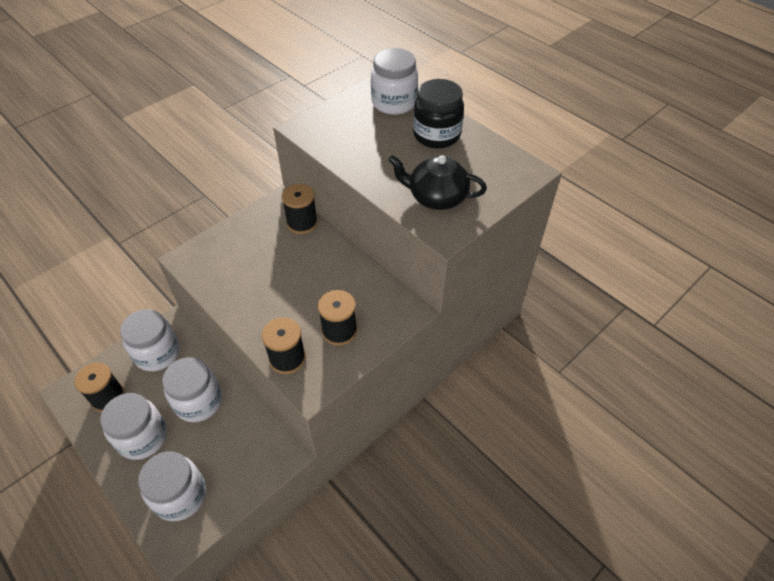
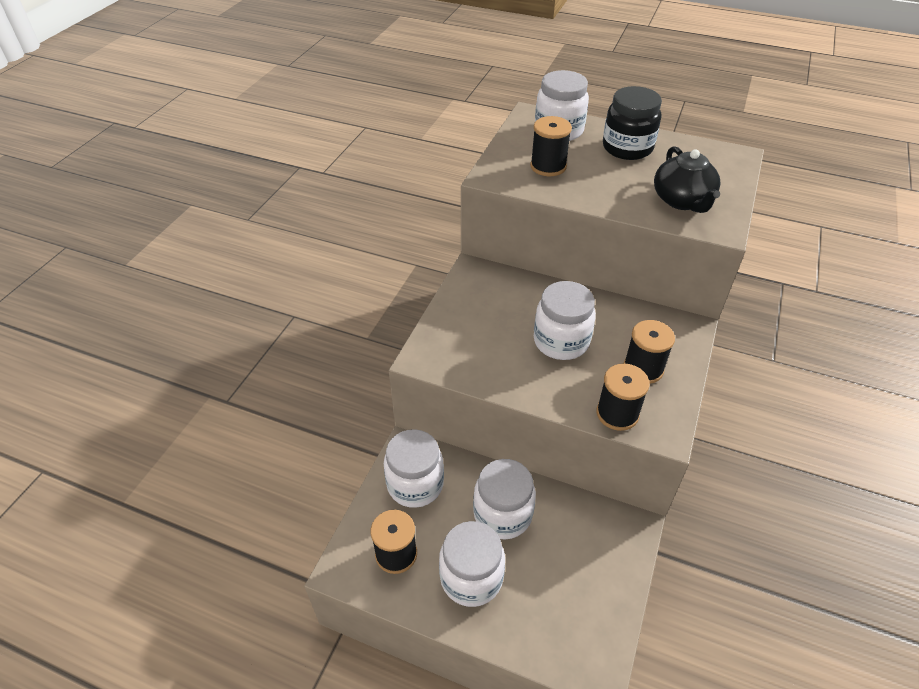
camera: 25 degrees left, 5 degrees down
(180, 495) = (562, 618): white jar -> white jar (561, 341)
(302, 223) = (514, 282): black spool -> black spool (548, 166)
(436, 197) = (682, 200): black teapot -> black teapot turned 90 degrees counterclockwise

